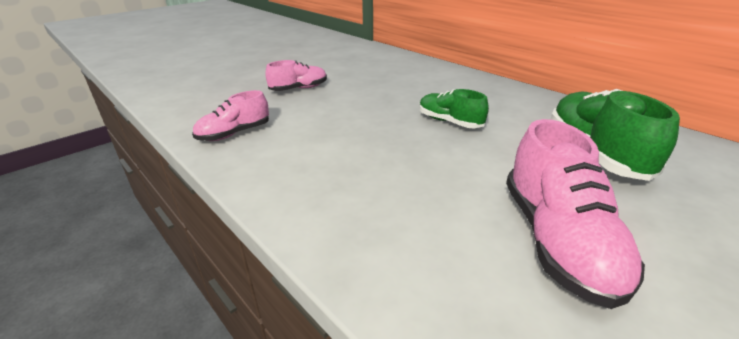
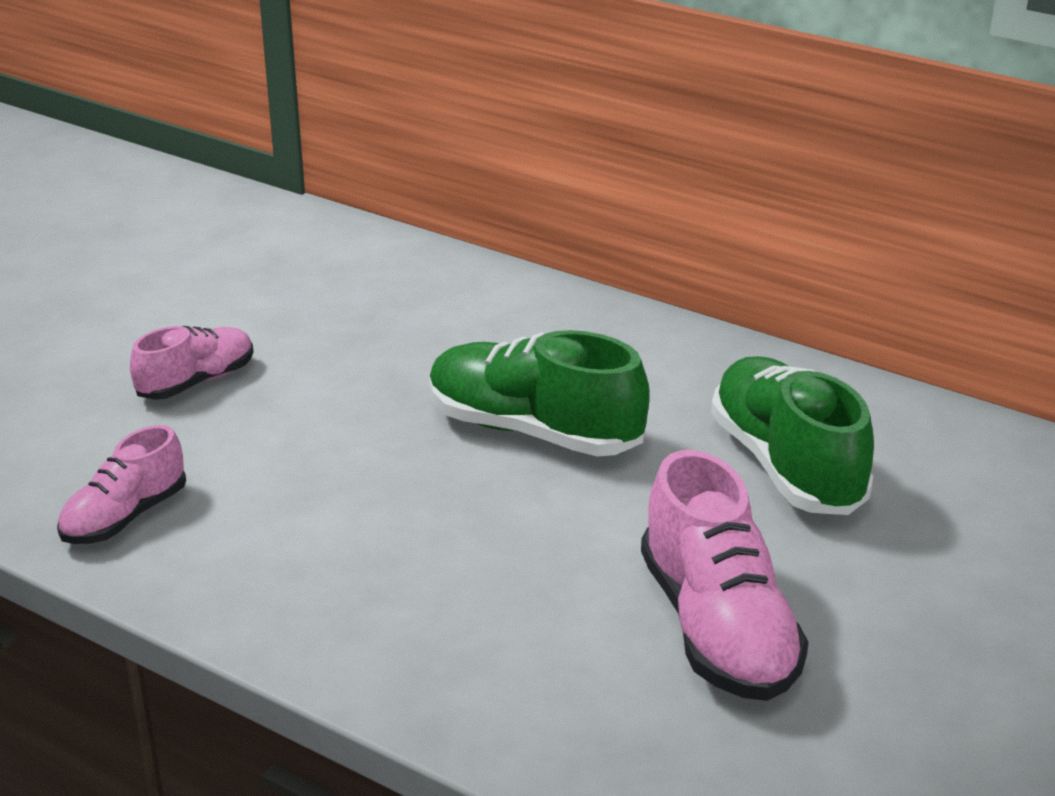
camera: 15 degrees left, 0 degrees up
(449, 122) = (534, 431): green shoe -> green shoe, size x1.67

